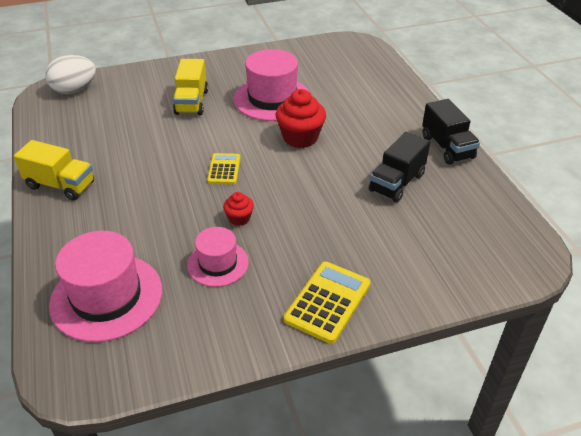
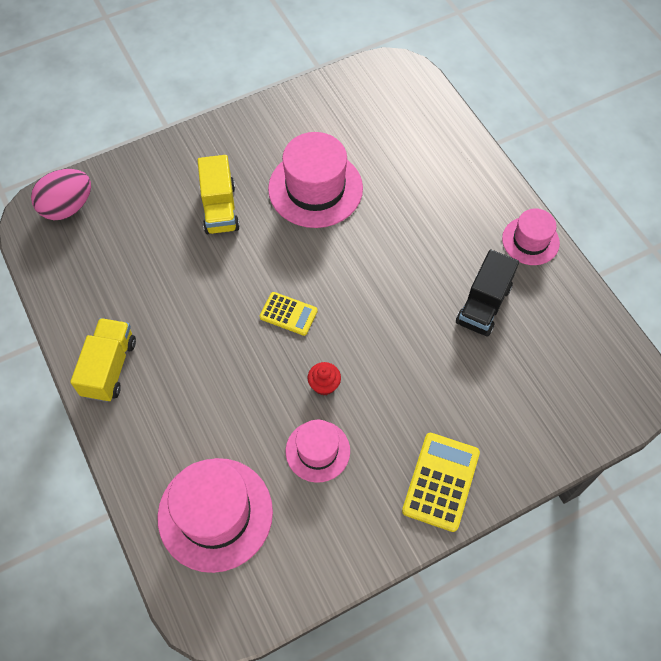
camera: 10 degrees left, 20 degrees up
(61, 185) = (109, 368): yellow truck -> yellow truck turned 90 degrees counterclockwise
(74, 90) = (68, 207): white egg -> pink egg
(224, 169) = (288, 314): yellow calculator -> yellow calculator turned 120 degrees clockwise
(300, 137) = (363, 250): red cupcake -> none
(447, 147) = (530, 241): black truck -> pink hat

